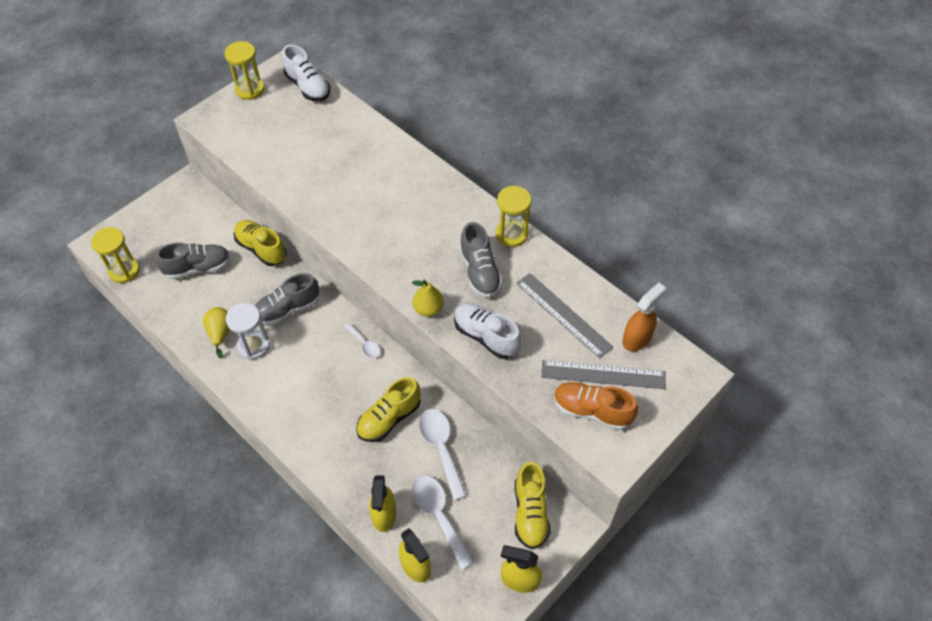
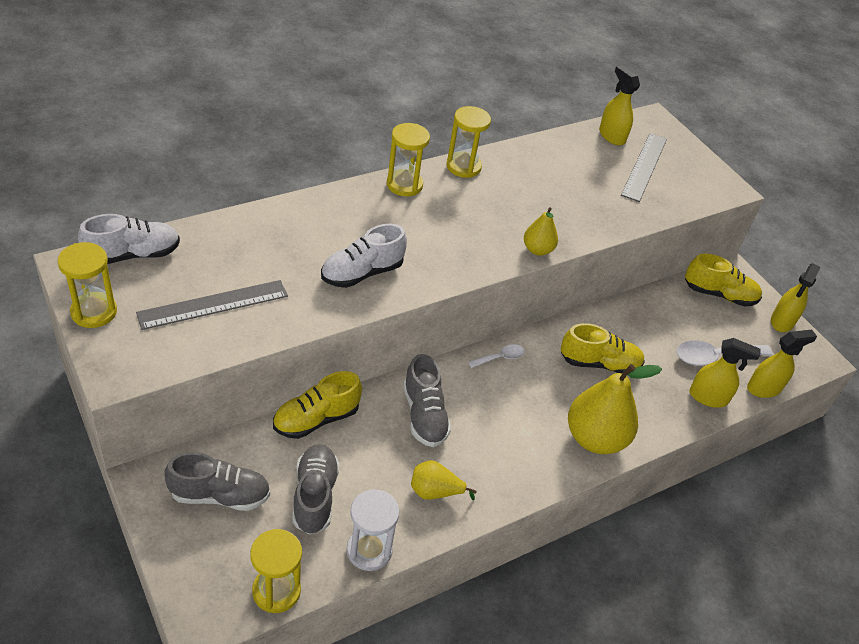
camera: 80 degrees left, 10 degrees down
(253, 346) = (466, 461): white hourglass -> white hourglass (369, 550)
(304, 428) = (595, 438): none -> yellow pear
(389, 418) = (599, 363): yellow shoe -> yellow shoe turned 60 degrees counterclockwise
(441, 448) = (642, 334): white spoon -> none
(463, 202) = (404, 185): none -> yellow hourglass
(480, 272) = (503, 201): grey shoe -> grey shoe (220, 495)
(486, 336) = (583, 221): white shoe -> white shoe (362, 273)
(563, 315) = (573, 167): grey ruler -> grey ruler (213, 305)
(591, 411) = (680, 185): orange shoe -> none
(637, 338) = (611, 136): orange spray bottle -> yellow spray bottle

